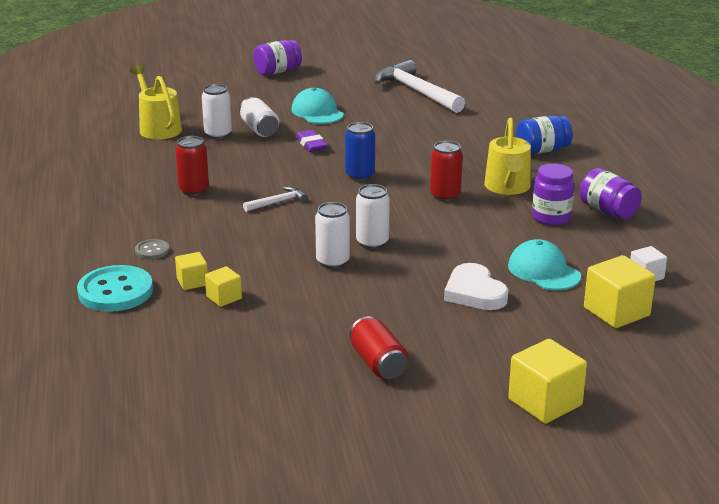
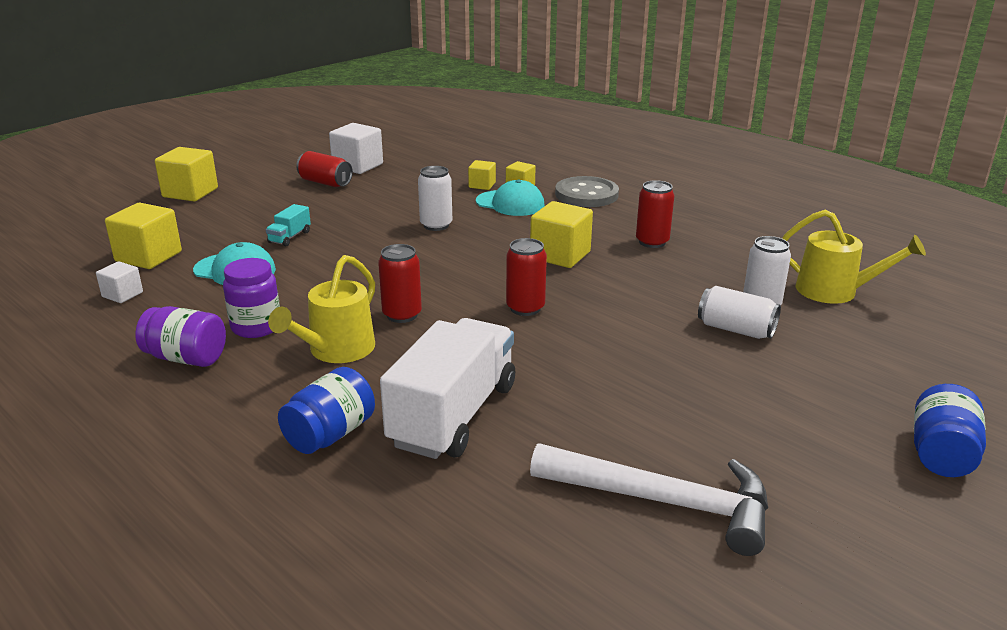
camera: 145 degrees right, 0 degrees up
(115, 291) = (560, 170): turquoise button -> none
(152, 251) = (586, 194): grey button -> grey button, size x2.07
(277, 71) = (941, 454): purple jar -> blue jar
(277, 202) = (560, 255): white hammer -> yellow cube
(311, 144) = (641, 329): purple eraser -> none
(313, 383) = (357, 166): none -> white cube
(317, 112) = (726, 386): turquoise cap -> turquoise cap (510, 203)
(360, 175) = (525, 308): blue can -> red can
(372, 243) = (422, 248): white can -> none
(471, 140) = (453, 415): none -> white truck
(474, 292) = (290, 237): white heart -> turquoise truck
(507, 187) = (336, 350): yellow watering can -> yellow watering can turned 120 degrees counterclockwise

